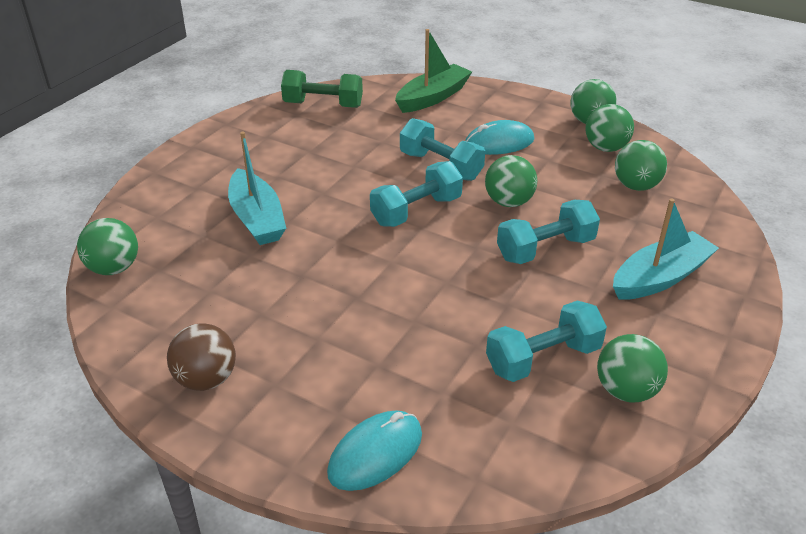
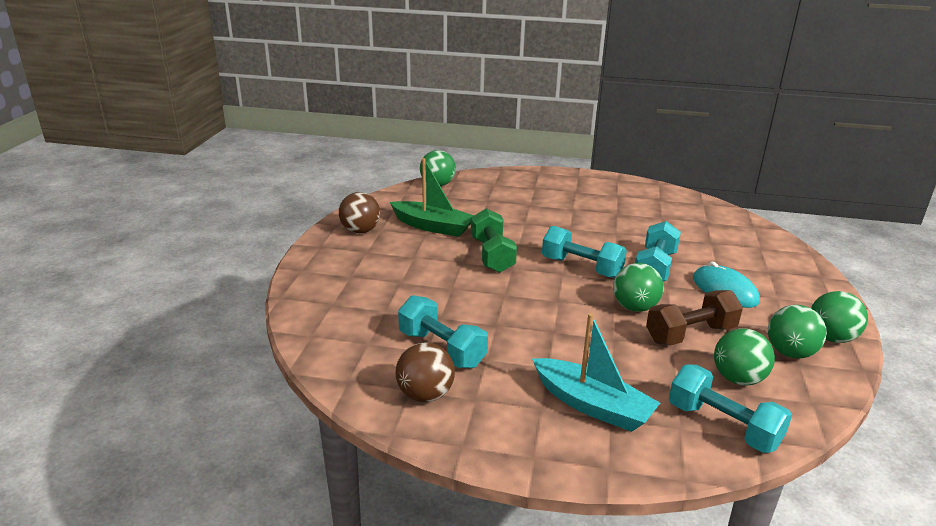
camera: 70 degrees right, 10 degrees down
(257, 218) = (519, 212): turquoise boat -> none
(323, 105) = (685, 205): green dumbbell -> green dumbbell (492, 255)
(375, 453) = (321, 295): turquoise mouse -> none
(433, 97) = (760, 247): green boat -> green boat (433, 226)
(545, 249) = (583, 334): turquoise dumbbell -> turquoise dumbbell (723, 426)
(564, 186) = (690, 334): none -> brown dumbbell
(626, 391) = (425, 395): green ball -> brown ball

